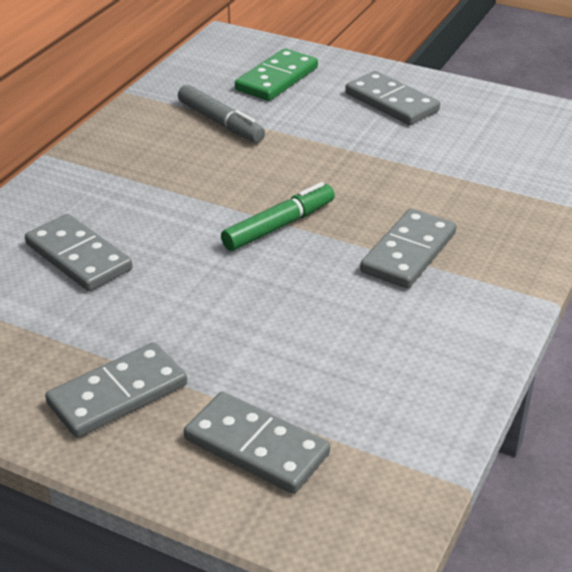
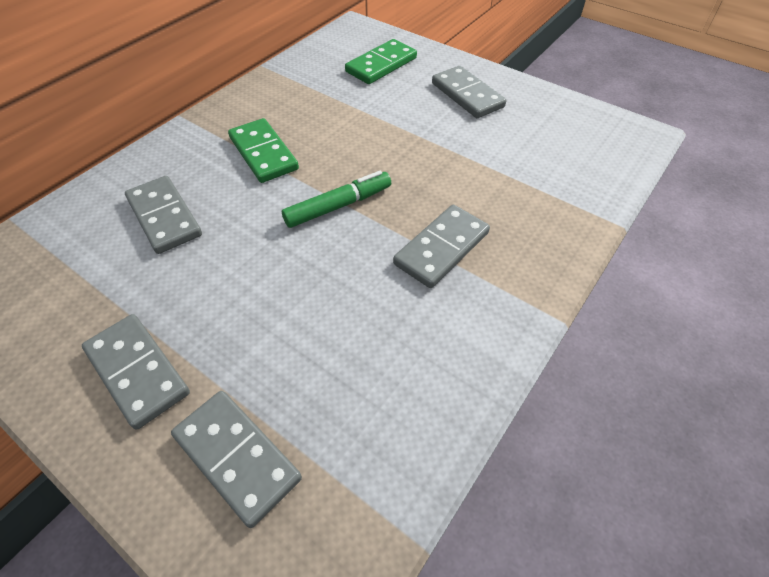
camera: 10 degrees right, 15 degrees up
(117, 394) = (138, 371): grey domino -> grey domino turned 75 degrees clockwise
(169, 183) = (263, 153): none -> green domino
(221, 122) = (324, 100): grey marker -> none

